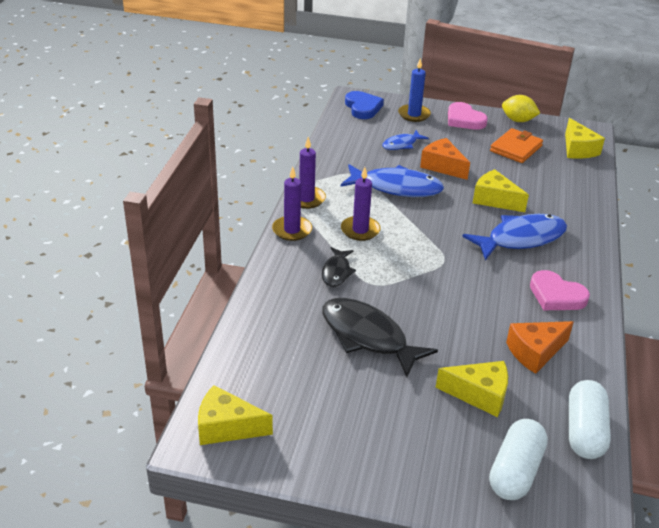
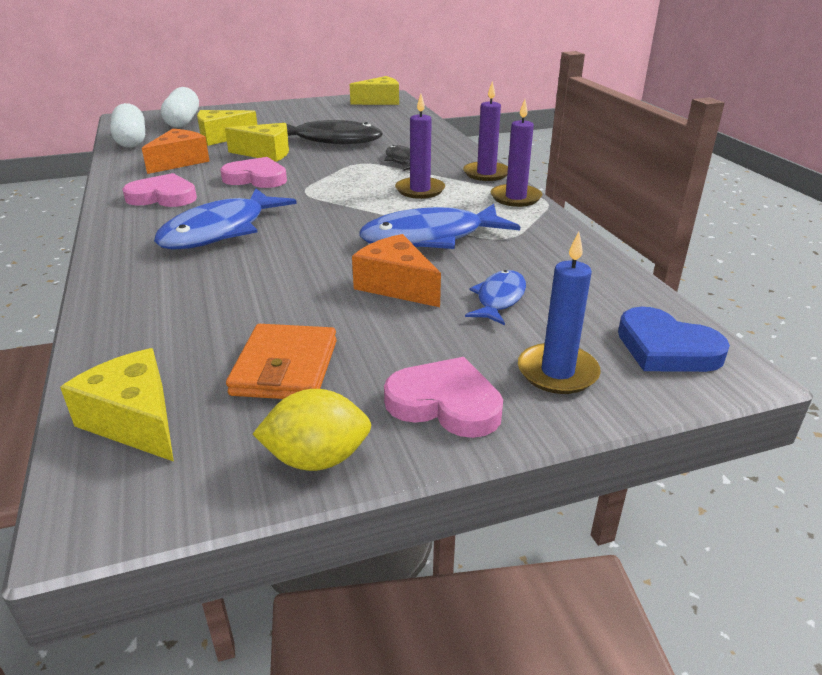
camera: 150 degrees right, 5 degrees down
(442, 166) = (396, 285): orange cheese -> orange cheese turned 150 degrees counterclockwise
(473, 294) = (256, 178): none -> pink heart
(494, 200) = (279, 264): yellow cheese -> yellow cheese (266, 153)

